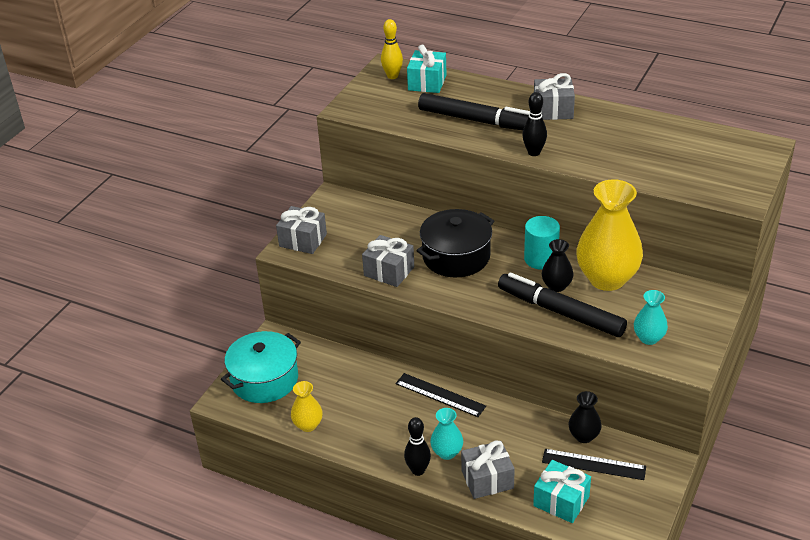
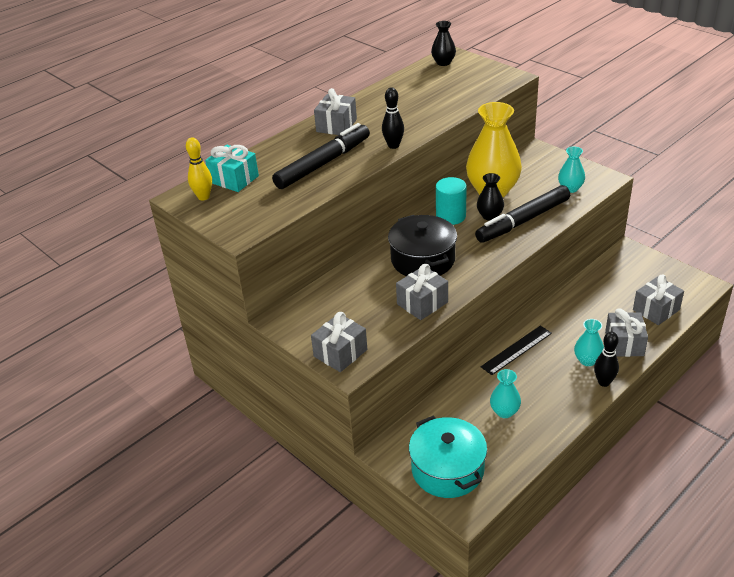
camera: 70 degrees left, 0 degrees up
(308, 425) = (524, 446): yellow vase -> none
(348, 403) = (504, 412): none -> turquoise vase
(561, 501) = (656, 310): turquoise gift -> grey gift
(584, 436) = (591, 282): black vase -> black vase (443, 62)
(593, 464) = (622, 285): black ruler -> none

